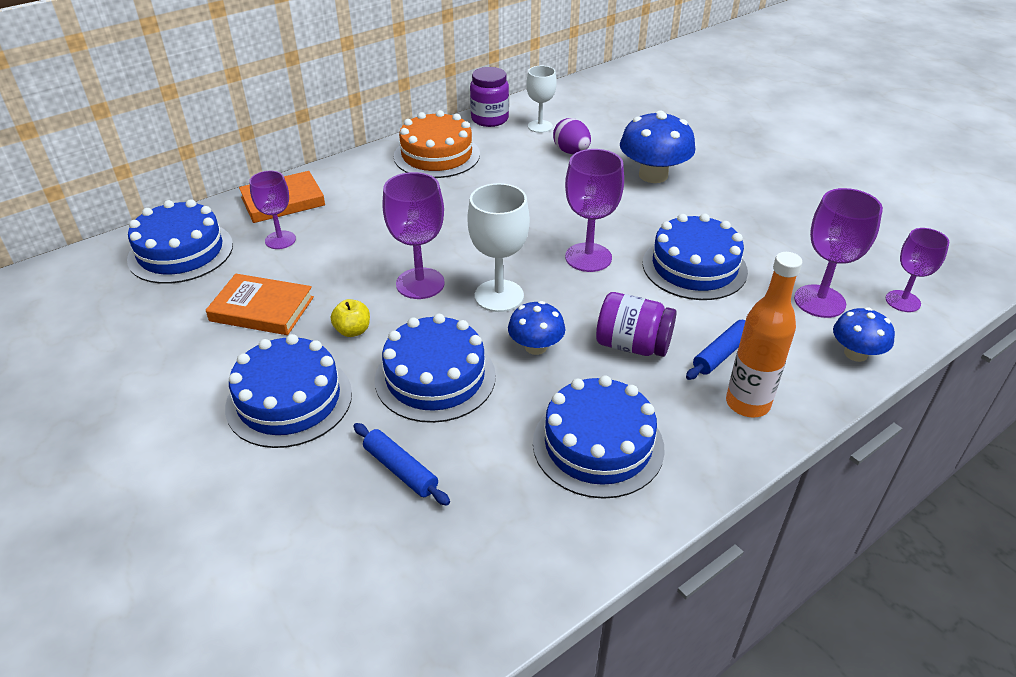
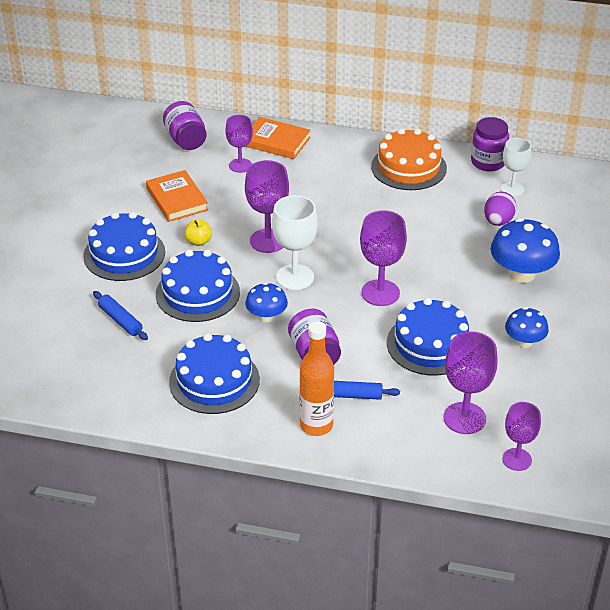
camera: 50 degrees right, 0 degrees up
(181, 252) = (186, 140): blue cake -> purple jar
(400, 470) = (120, 320): blue rolling pin -> blue rolling pin turned 45 degrees counterclockwise
(855, 353) = (424, 456): blue mushroom -> blue mushroom (524, 341)

